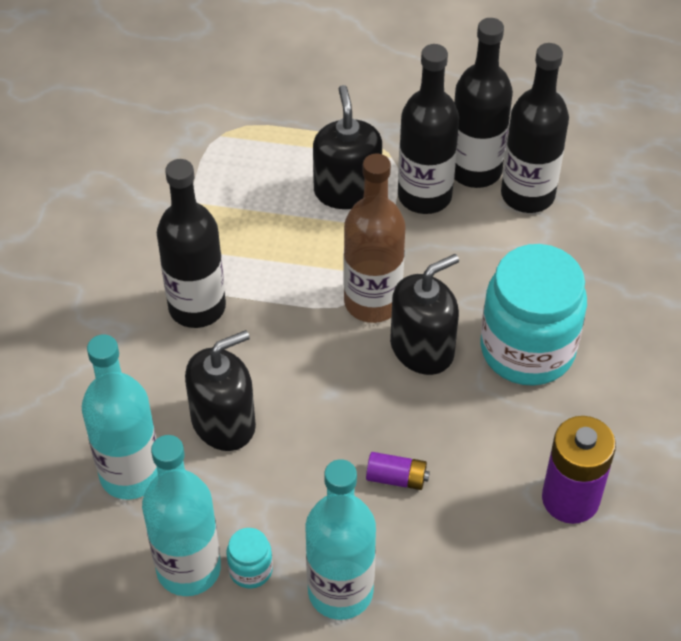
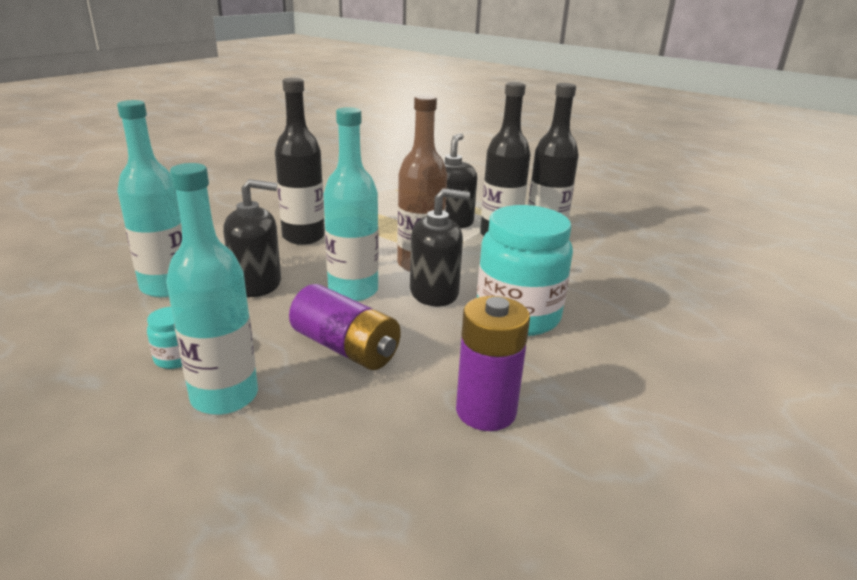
camera: 25 degrees right, 25 degrees down
(188, 568) = (135, 342): turquoise bottle -> turquoise bottle (353, 291)
(396, 478) = (345, 348): purple battery -> purple battery, size x1.97
(527, 195) = (575, 252): black bottle -> none

